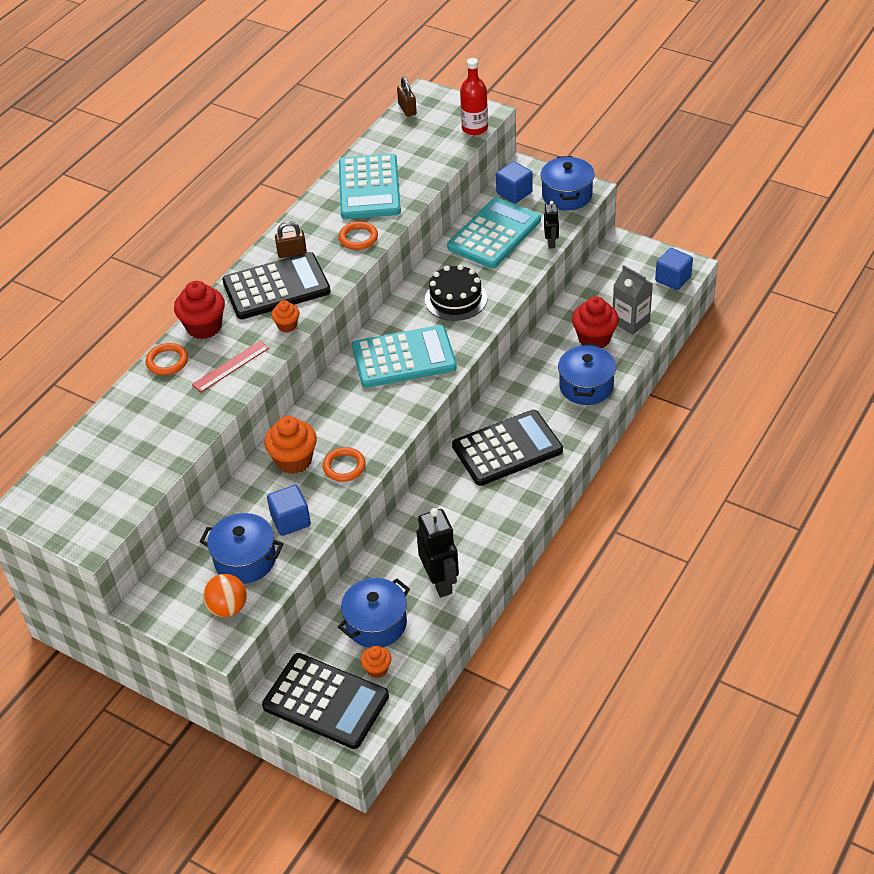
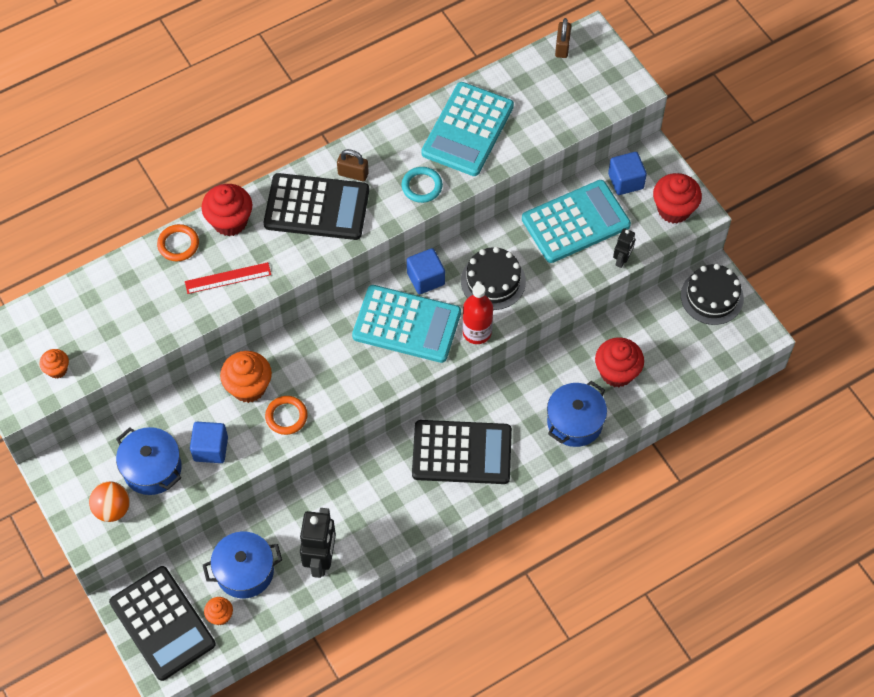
camera: 25 degrees right, 15 degrees up
(287, 325) = (301, 257): orange cupcake -> orange cupcake (57, 369)
(358, 238) = (422, 186): orange ring -> turquoise ring
(474, 128) = (611, 103): red bottle -> red bottle (477, 332)
(567, 195) = (674, 209): blue pot -> red cupcake
(630, 258) = (712, 297): none -> black cake
(630, 322) = (663, 371): grey carton -> none
(673, 279) = (736, 342): blue cube -> blue cube (426, 278)

